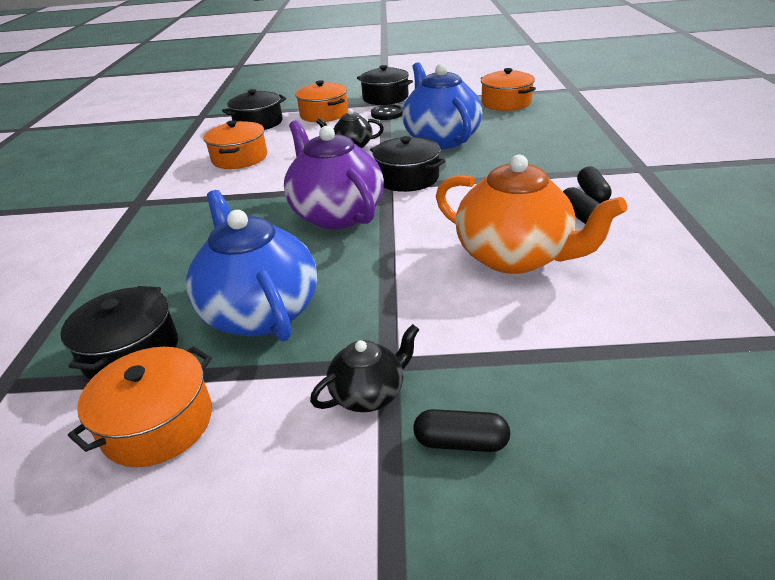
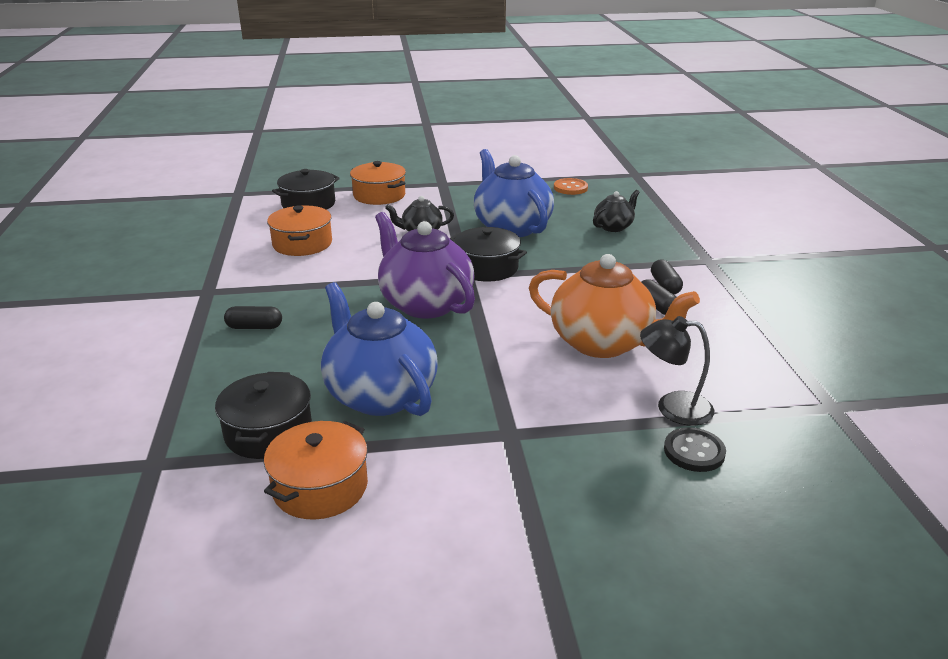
camera: 10 degrees left, 5 degrees down
(369, 394) = (499, 457): black teapot -> black teapot (613, 227)
(385, 98) = (441, 178): black pot -> none
(387, 114) = (448, 197): black button -> black button (694, 451)
(461, 442) = (582, 489): black capsule -> black capsule (254, 327)
(506, 103) = (570, 188): orange pot -> orange button
(587, 336) = (672, 408): none -> black lamp

